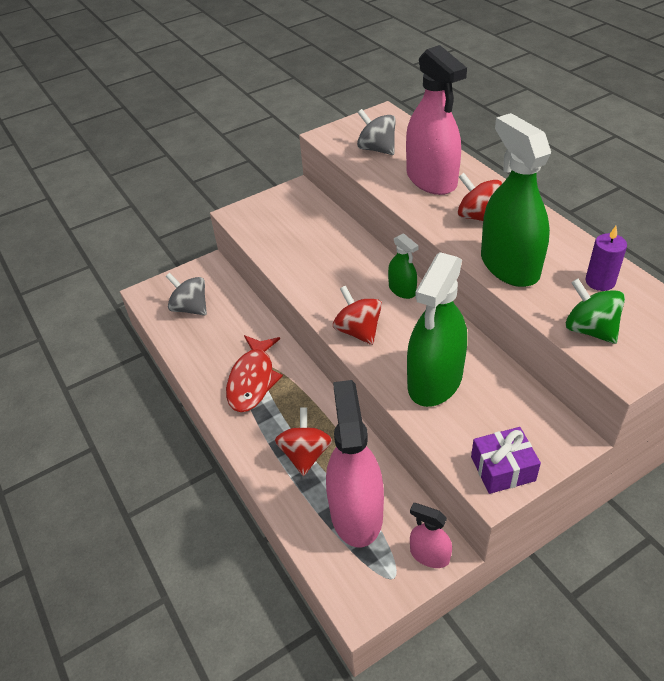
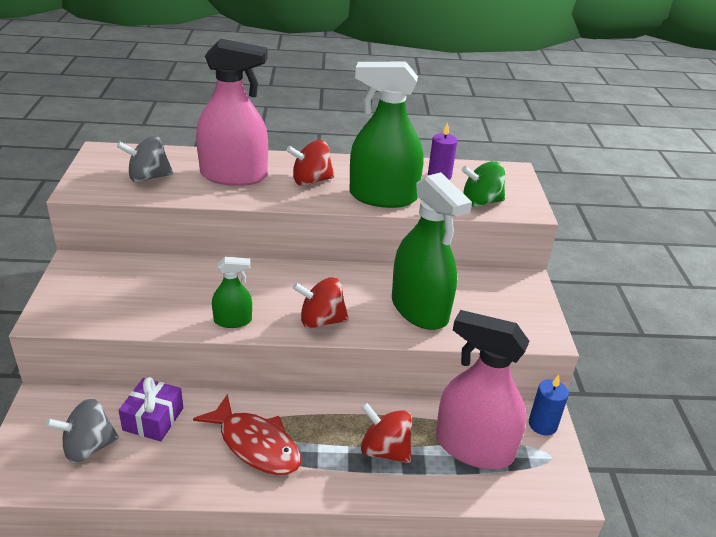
camera: 65 degrees left, 10 degrees down
(402, 290) = (300, 274): green spray bottle -> green spray bottle (233, 320)
(429, 555) = (542, 424): pink spray bottle -> blue candle
(503, 469) = (532, 322): purple gift -> purple gift (153, 419)

